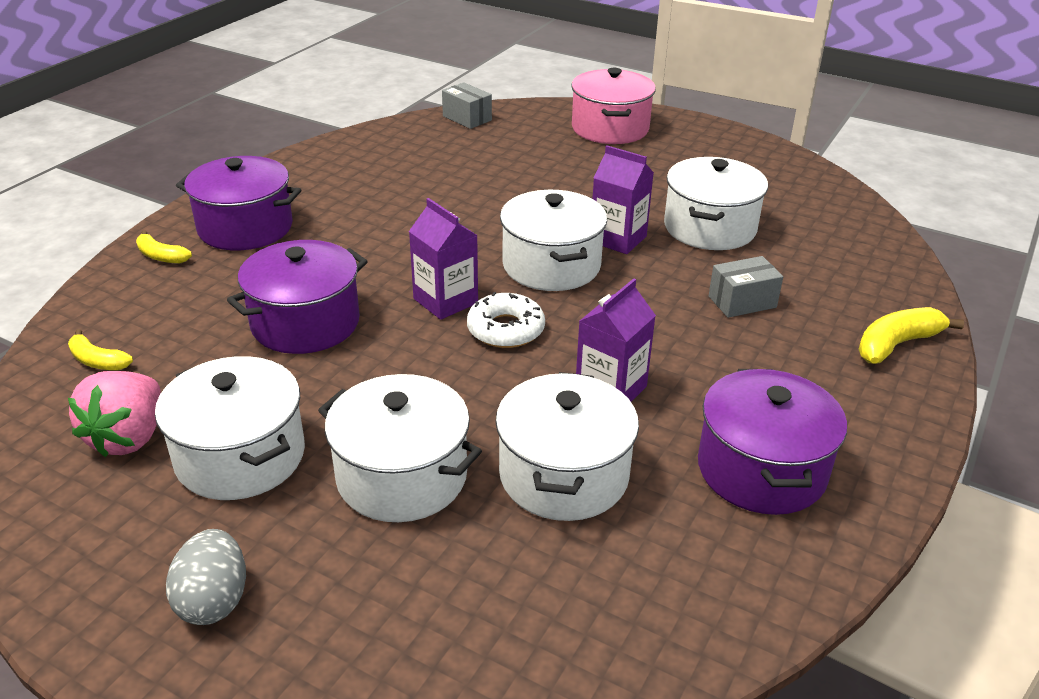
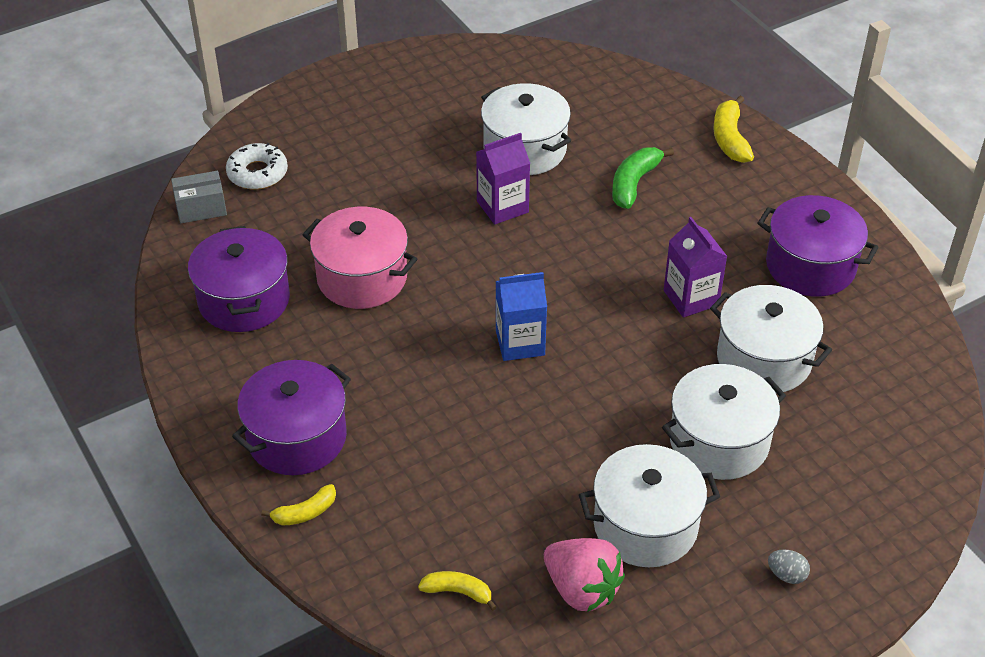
camera: 60 degrees left, 10 degrees up
(98, 361) = (458, 592): yellow banana -> yellow banana turned 135 degrees counterclockwise
(214, 600) = (786, 575): grey egg -> grey egg, size x0.60
(305, 323) = (493, 439): purple pot -> purple pot (244, 300)
(445, 301) = (520, 343): purple carton -> blue carton
(506, 329) = (583, 323): white donut -> white donut (257, 173)
(551, 265) = (513, 261): white pot -> none
(610, 128) = (310, 125): pink pot -> pink pot (362, 277)
(742, 302) = (634, 183): grey box -> green banana

